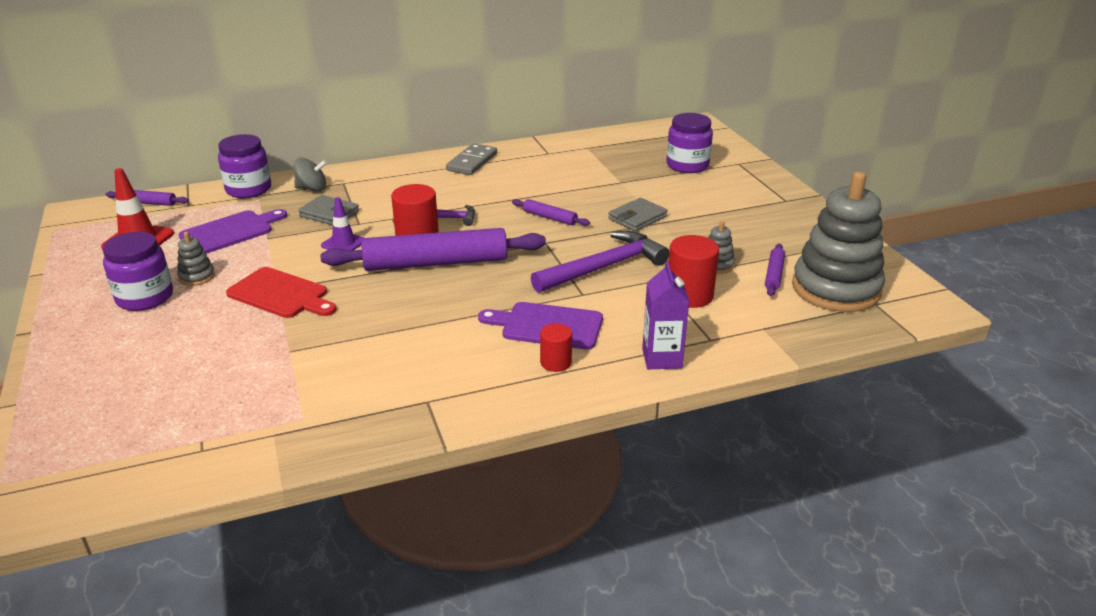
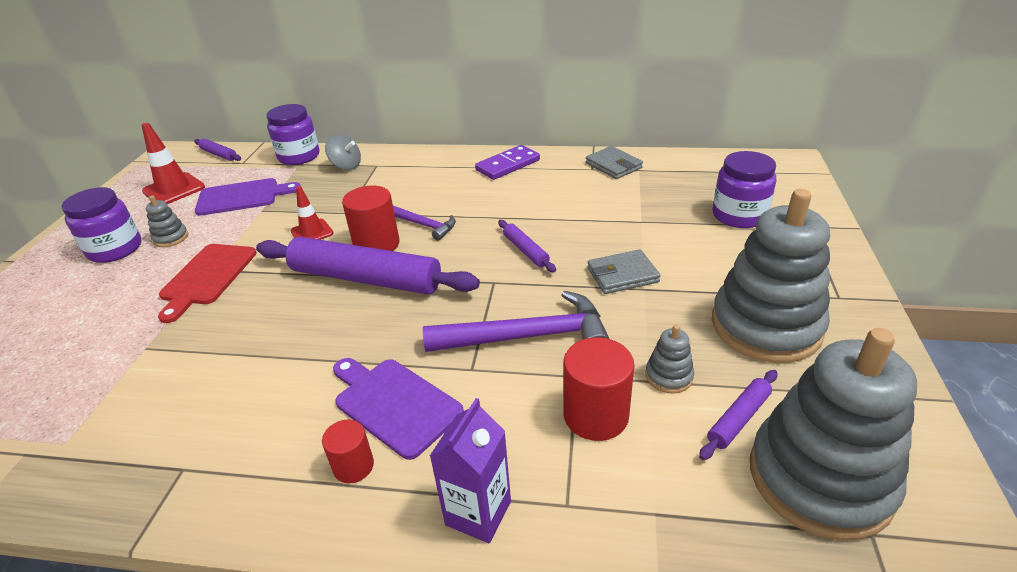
camera: 30 degrees right, 5 degrees up
(281, 294) = (207, 277): red cutting board -> red cutting board turned 45 degrees clockwise
(329, 214) = (333, 196): grey wallet -> grey wallet (613, 165)
(343, 243) = (312, 232): purple traffic cone -> red traffic cone
(472, 162) = (508, 165): grey domino -> purple domino
(754, 225) = (765, 326): none -> grey stacking toy

